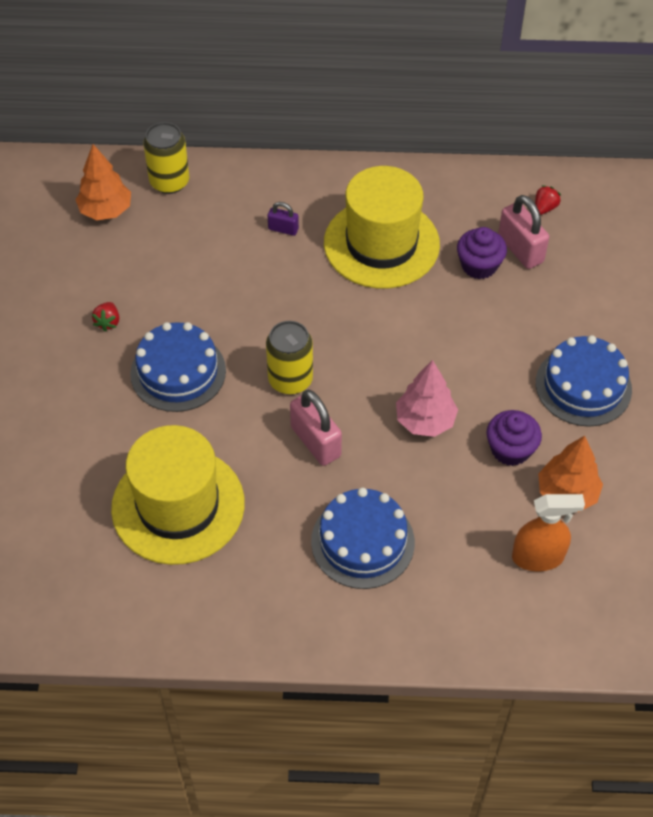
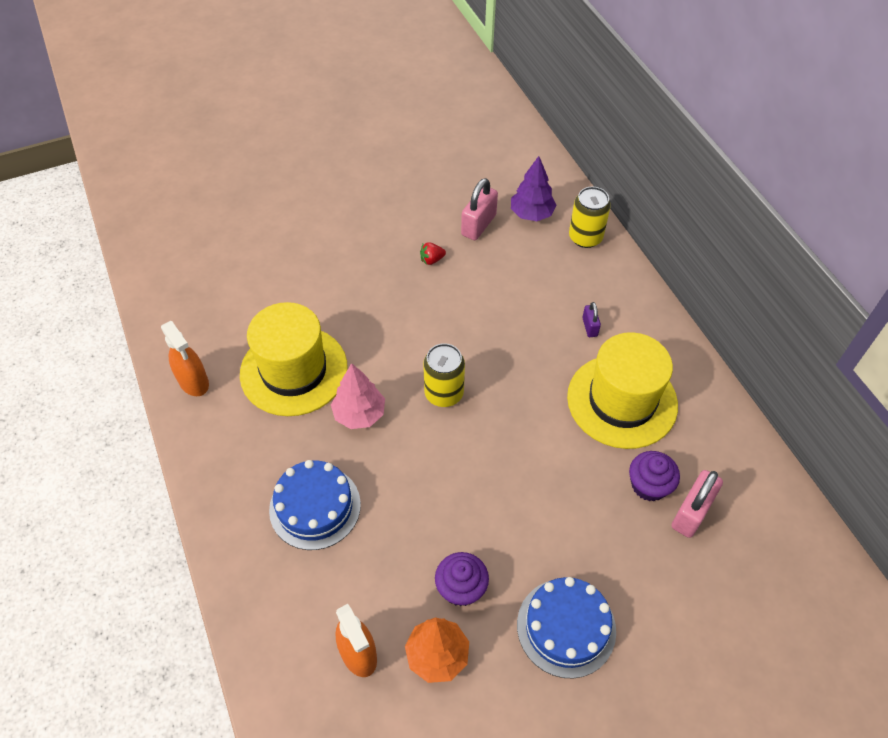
camera: 65 degrees right, 0 degrees up
(106, 211) = (531, 214): orange tree -> purple tree
(132, 612) = (194, 382): none -> orange spray bottle
(178, 372) = (411, 319): blue cake -> none
(315, 442) = (394, 435): pink padlock -> pink padlock (478, 225)
(425, 421) = (455, 507): pink tree -> pink tree (359, 414)
(544, 208) = (756, 515): red strawberry -> none

